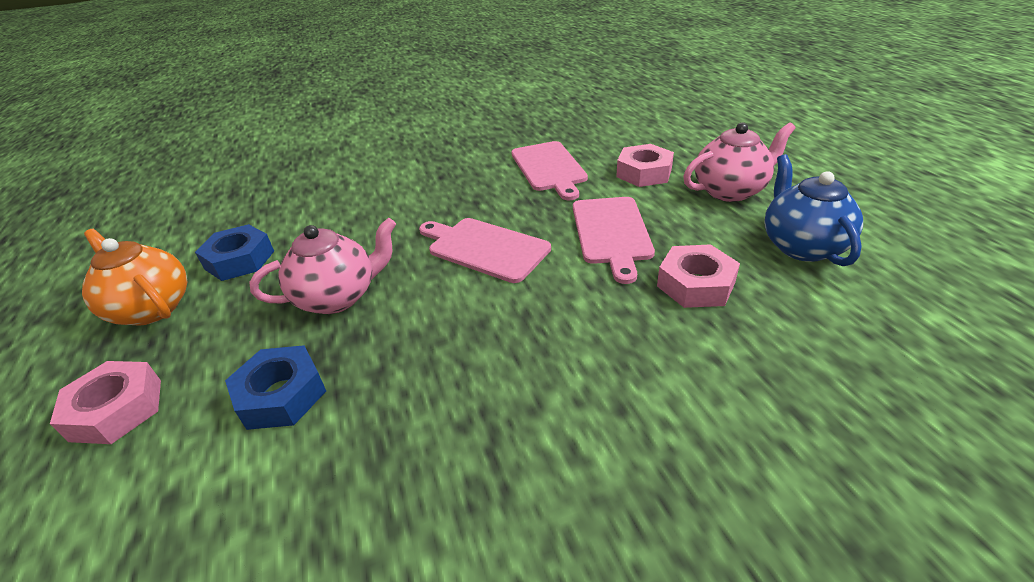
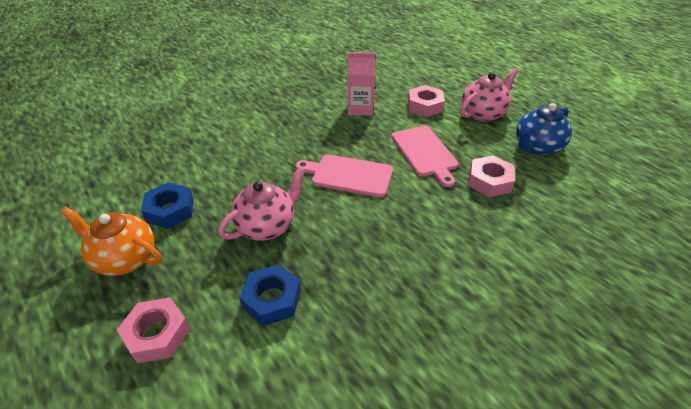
camera: 20 degrees left, 5 degrees up
(549, 168) = (360, 108): pink cutting board -> pink carton
(801, 246) = (536, 147): blue teapot -> blue teapot turned 105 degrees counterclockwise

